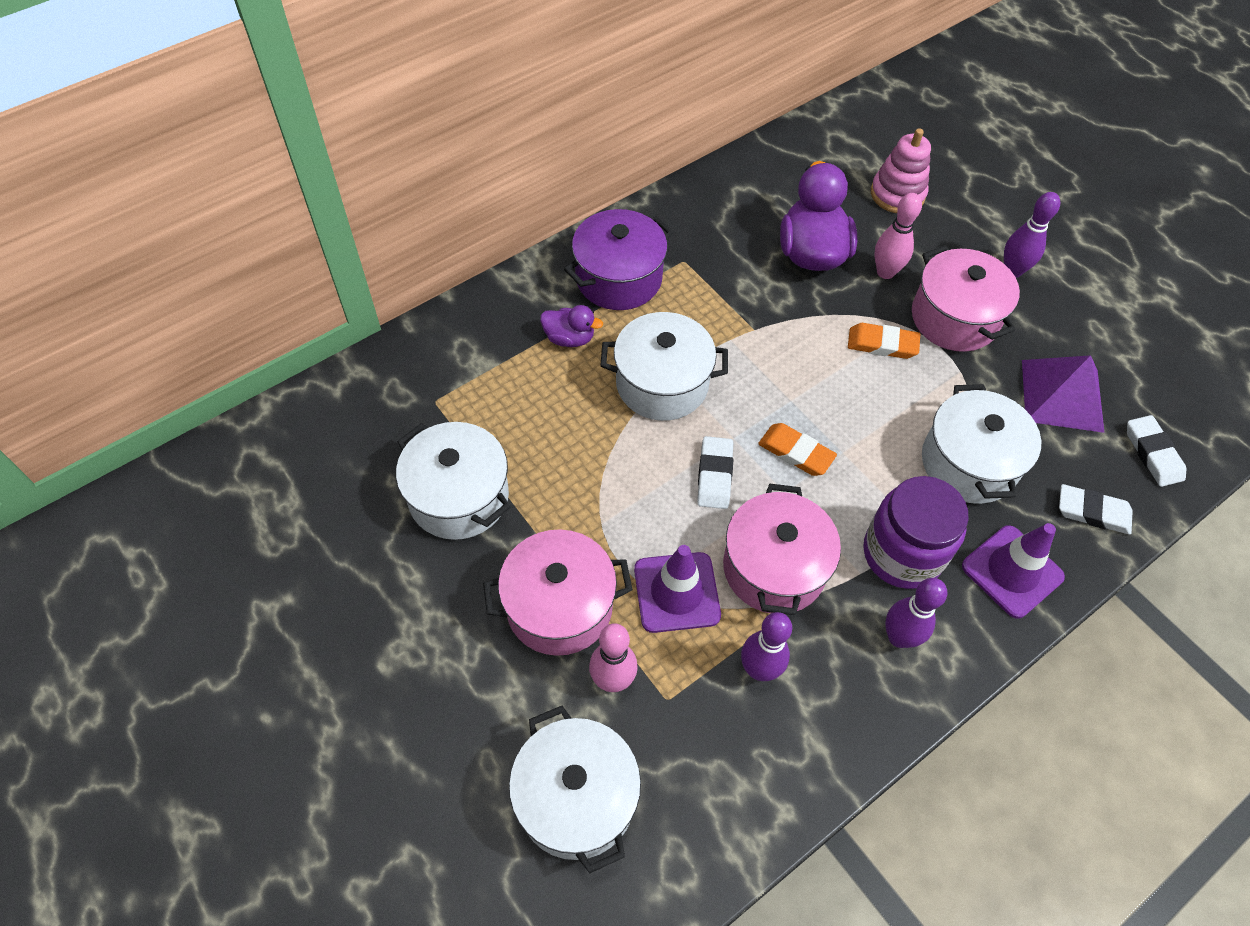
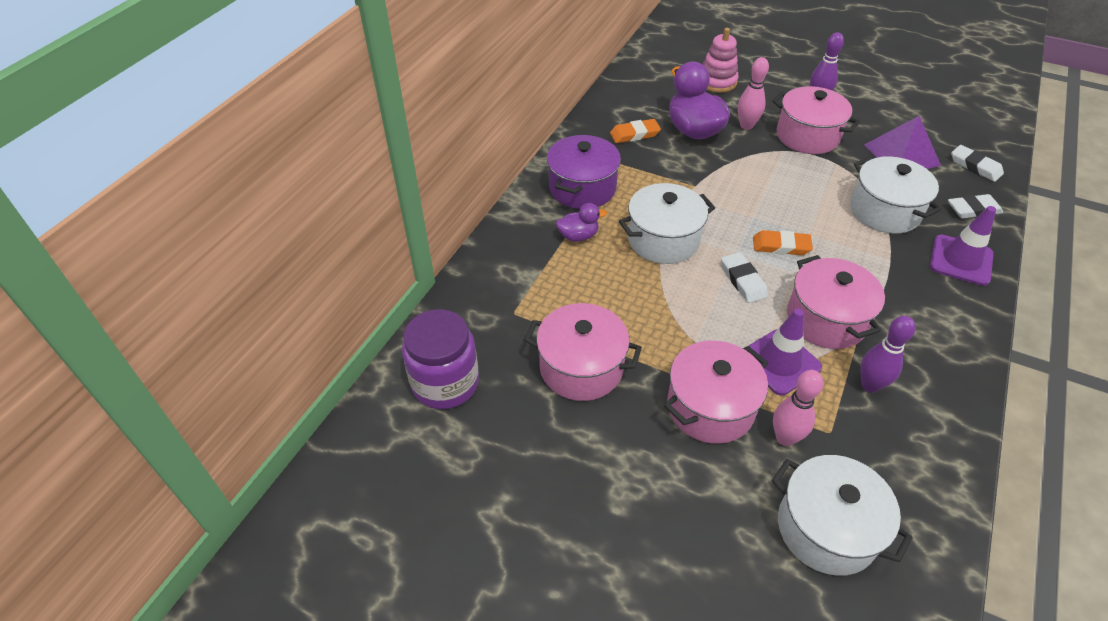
camera: 25 degrees left, 10 degrees down
(459, 497) = (581, 367): white pot -> pink pot
(882, 344) = (779, 165): orange eraser -> orange eraser (634, 134)
(899, 637) = (933, 326): purple bowling pin -> none
(902, 553) = (893, 277): purple jar -> purple jar (445, 383)

